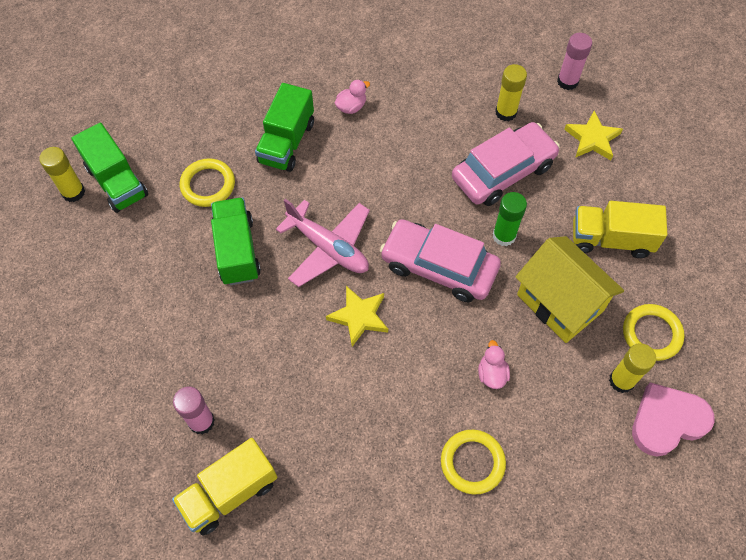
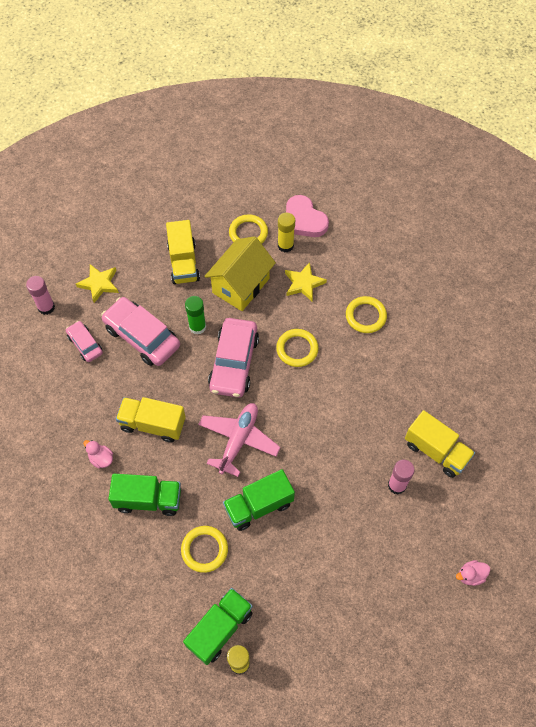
camera: 105 degrees left, 0 degrees up
(359, 317) = (288, 405): yellow star -> yellow star (304, 283)
(378, 162) = (153, 424): none -> yellow truck
(440, 350) = (297, 349): none -> yellow ring
(492, 374) = (304, 316): pink duck -> pink duck (470, 575)
(506, 112) = (85, 344): yellow glue stick -> pink car

